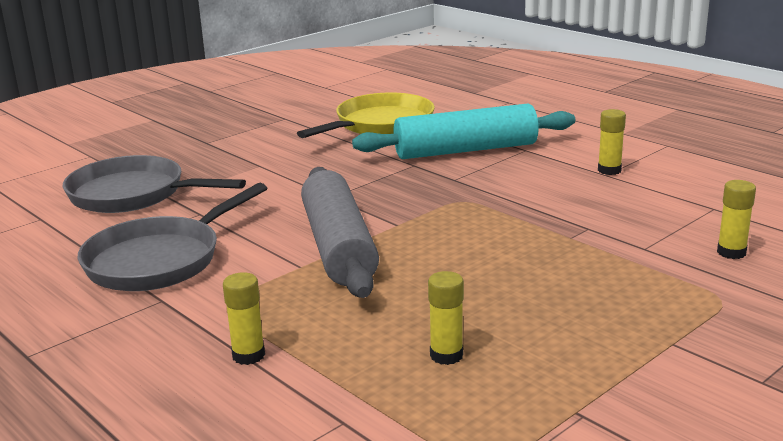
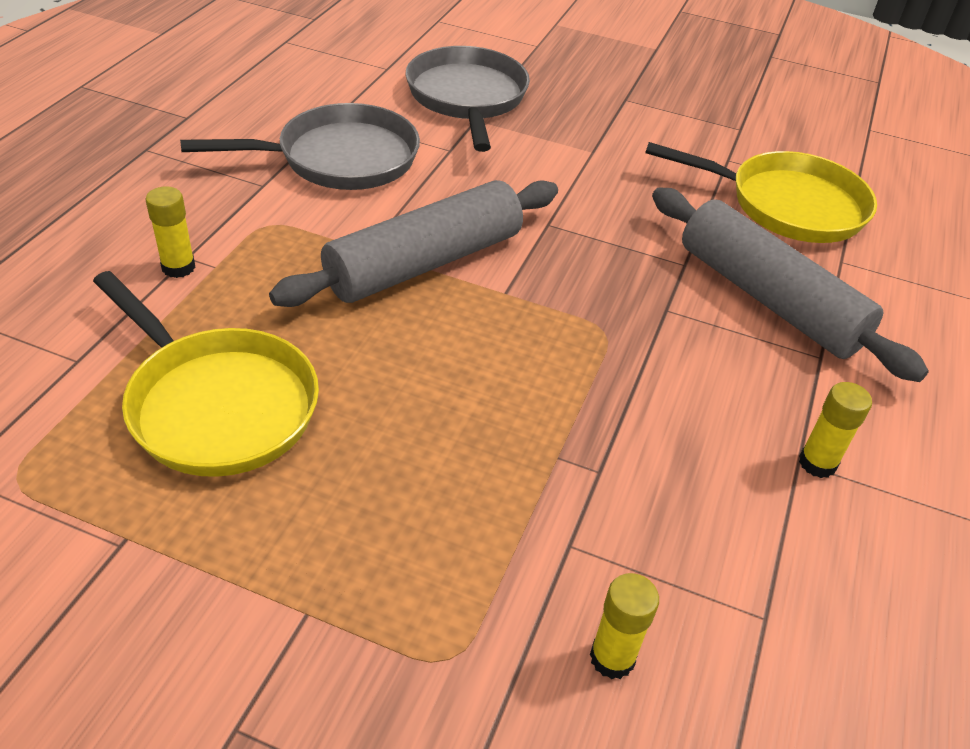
camera: 60 degrees right, 20 degrees up
(160, 260) = (339, 159): grey pan -> grey pan turned 150 degrees clockwise
(446, 355) = (216, 404): yellow glue stick -> yellow pan
(465, 150) = (768, 298): turquoise rolling pin -> grey rolling pin

